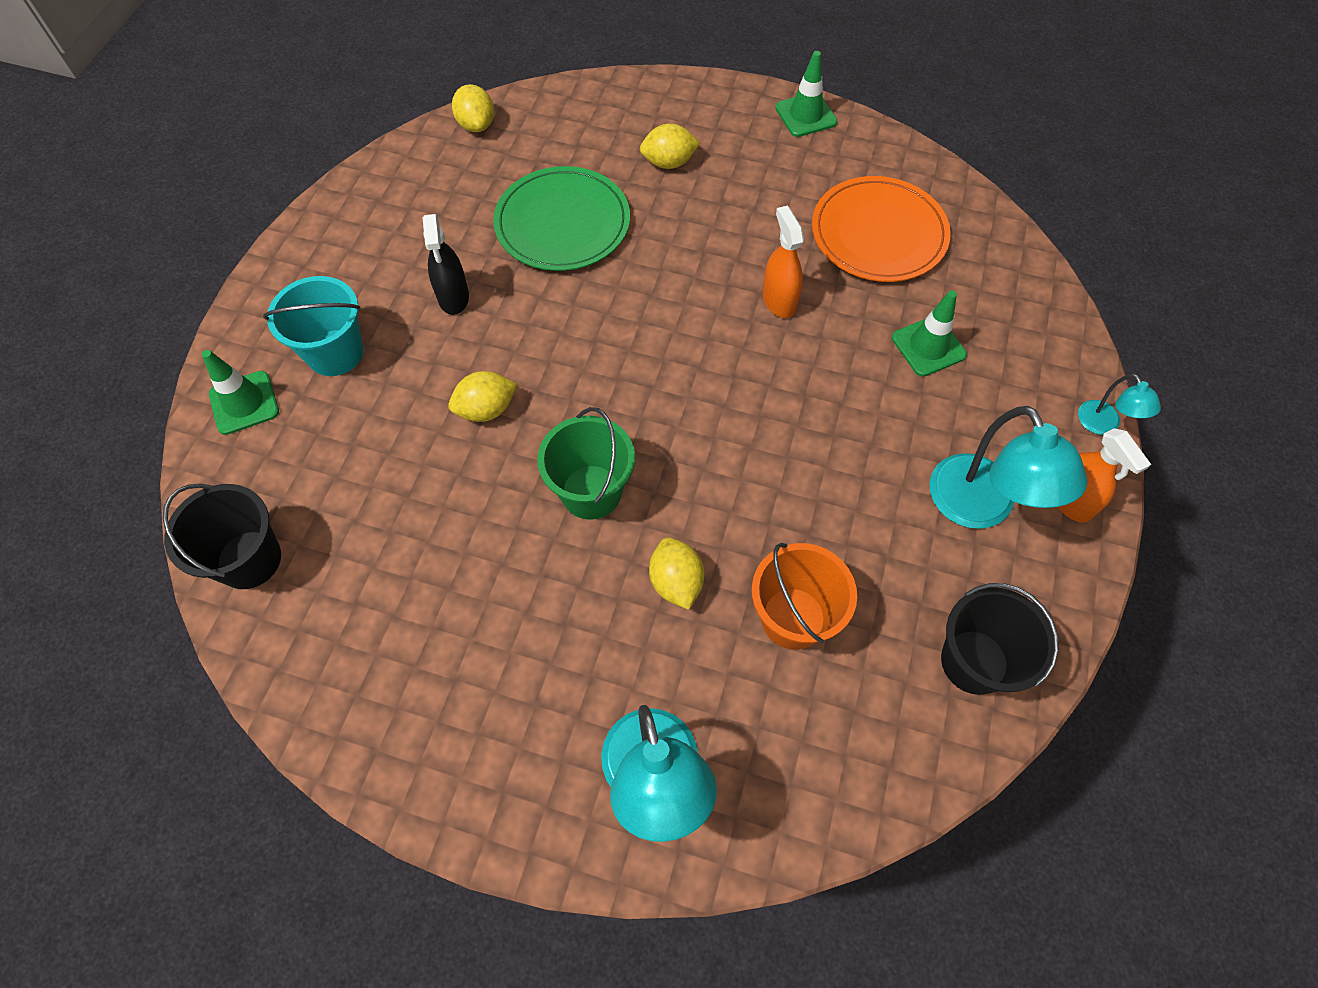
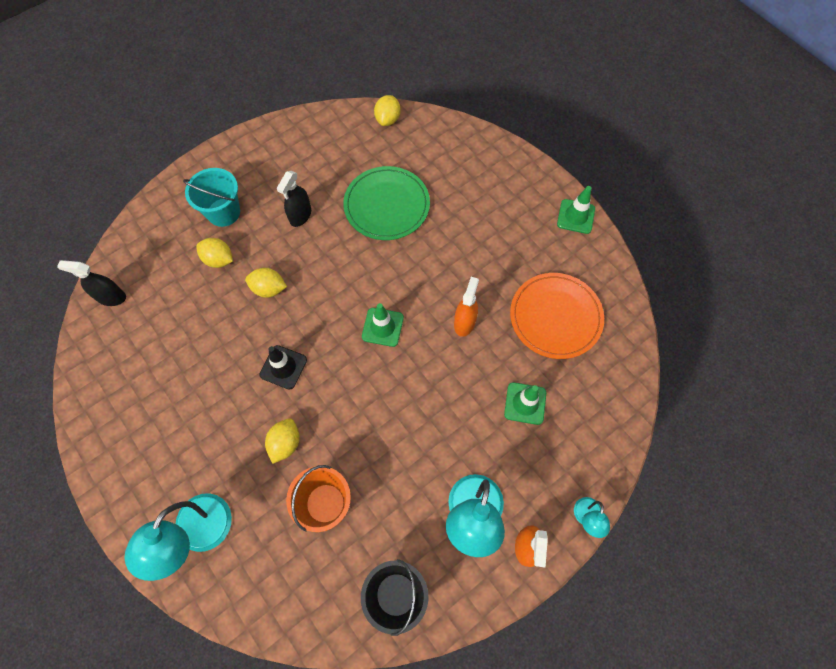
camera: 35 degrees right, 5 degrees up
(244, 403) = (165, 214): green traffic cone -> green traffic cone (382, 327)
(249, 559) = (111, 297): black bucket -> black spray bottle
(591, 492) = (283, 367): green bucket -> black traffic cone
(669, 162) = (472, 202): yellow lemon -> yellow lemon (219, 259)

